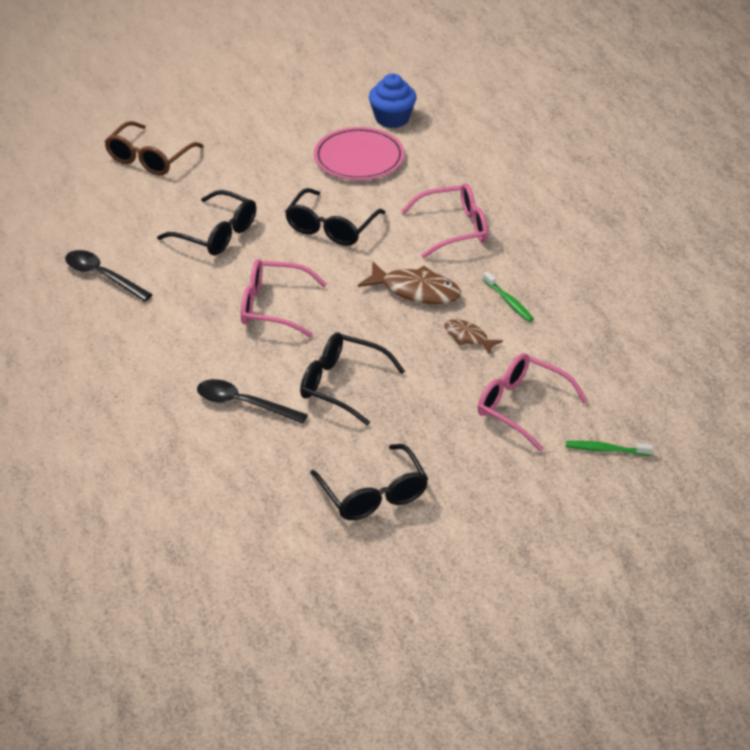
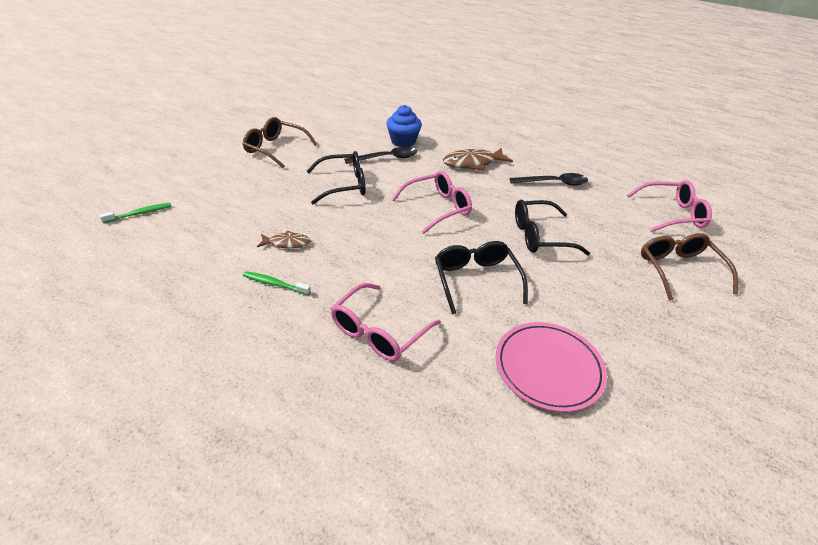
camera: 140 degrees right, 0 degrees up
(373, 494) = (276, 149): black glasses -> brown glasses
(392, 119) = (593, 454): blue cupcake -> blue cupcake (403, 141)
(416, 291) = (356, 259): brown fish -> brown fish (472, 163)
(522, 407) = (215, 216): pink glasses -> pink glasses (671, 214)

